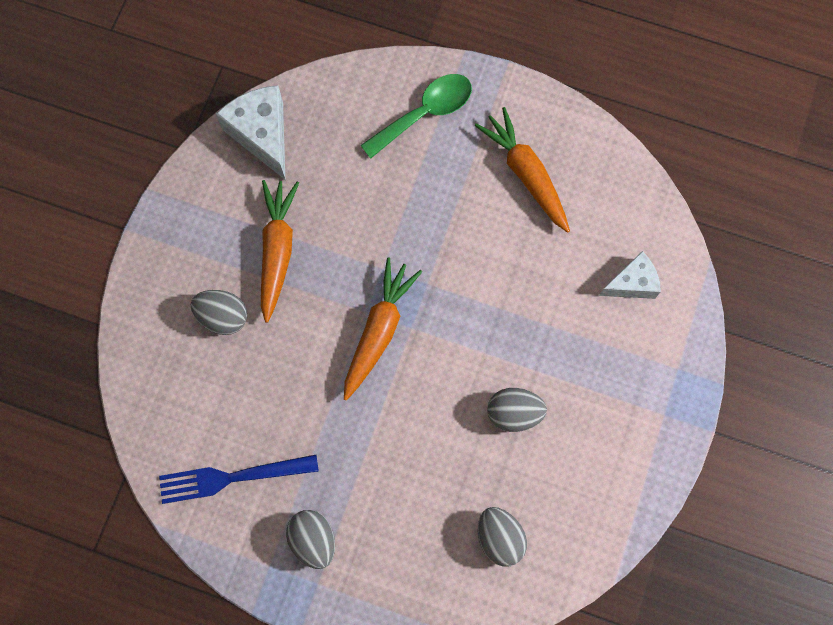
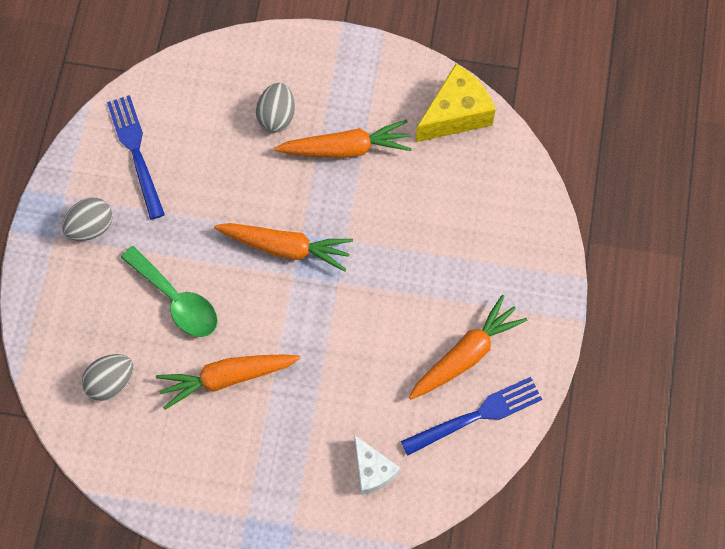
camera: 80 degrees right, 5 degrees down
(262, 135) = (455, 114): white cheese -> yellow cheese
(425, 113) = (509, 252): green spoon -> green spoon (177, 300)
(514, 413) = (227, 378): grey egg -> orange carrot
(589, 176) = (476, 415): none -> blue fork

